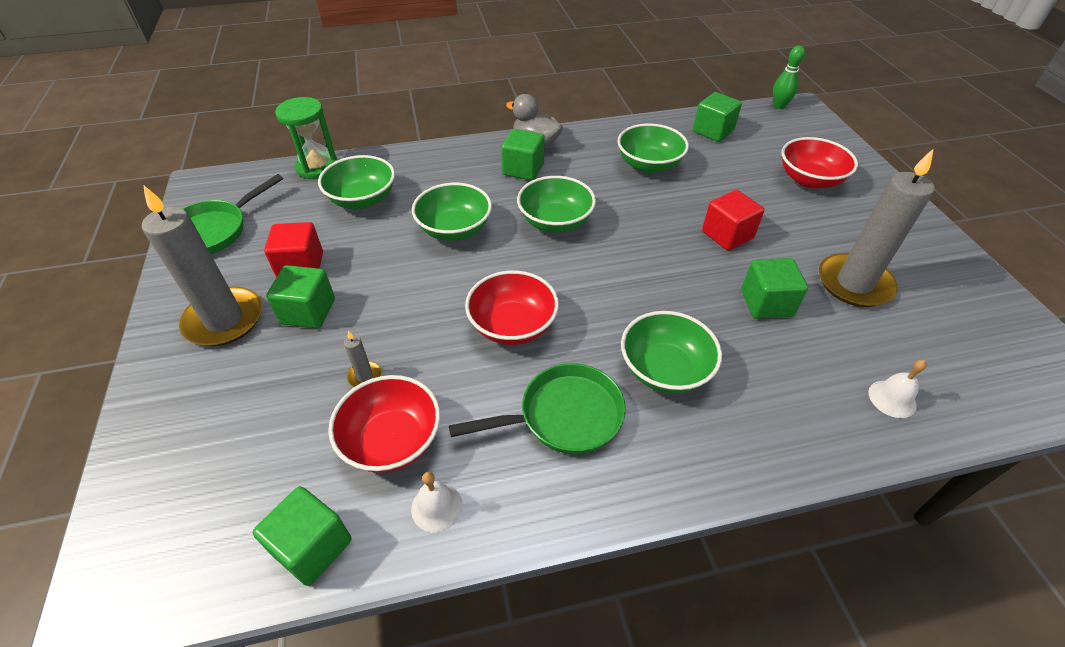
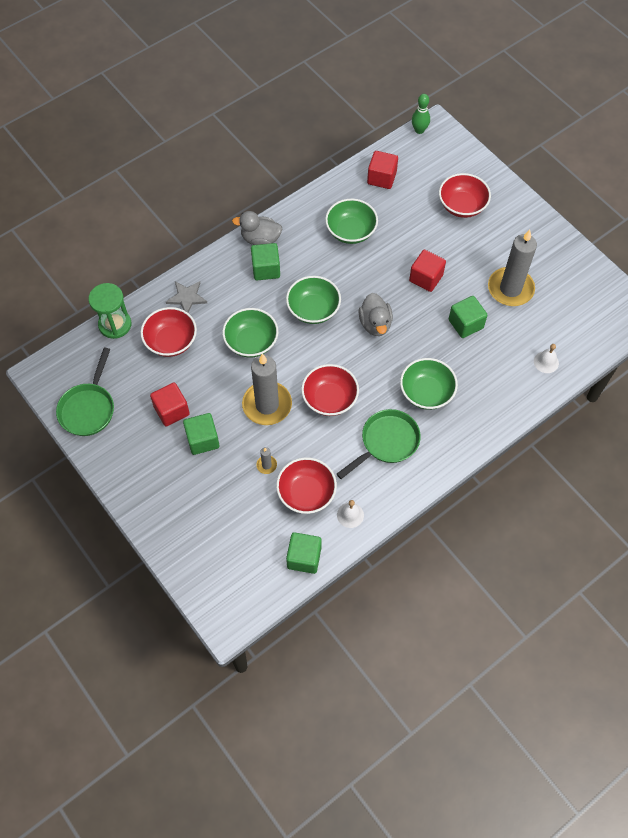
camera: 25 degrees left, 15 degrees up
(224, 320) = (155, 466): grey candle -> grey candle (267, 405)
(362, 199) = (171, 341): green bowl -> red bowl
(414, 167) = (187, 297): none -> grey star
(629, 261) = (375, 324): none -> grey duck
(713, 131) = (381, 178): green cube -> red cube

